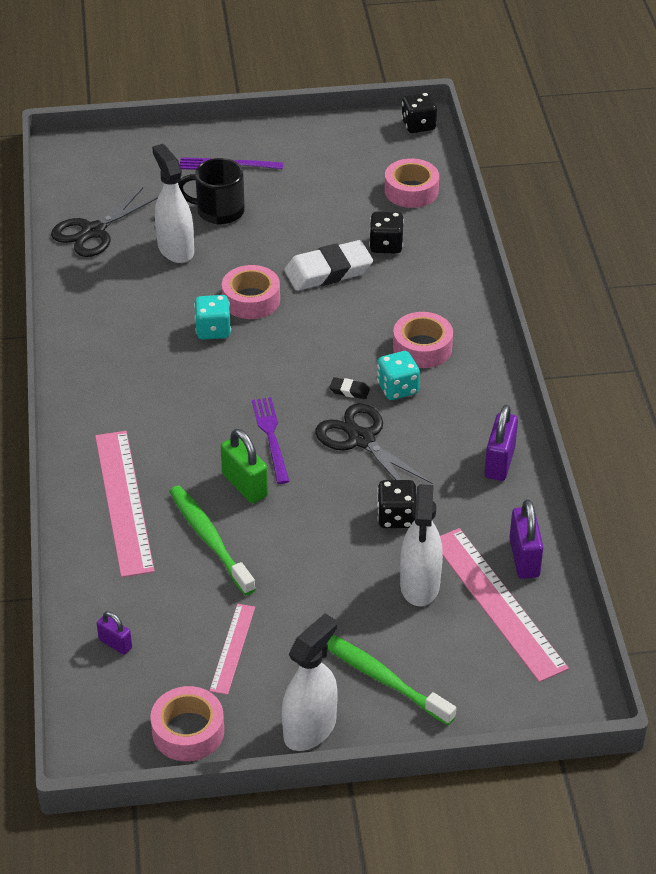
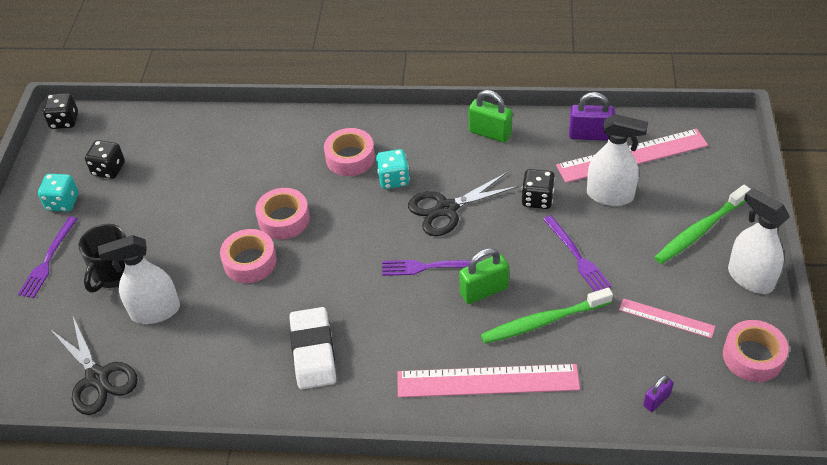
camera: 75 degrees left, 5 degrees up
(213, 330) = (281, 293): turquoise dice -> turquoise dice (63, 202)
(312, 561) = (577, 256): none -> purple fork
(328, 271) = (233, 204): white eraser -> white eraser (313, 351)
(349, 391) = (387, 209): black eraser -> none
(386, 245) = (215, 163): black dice -> black dice (109, 169)
(411, 191) = (151, 138): pink tape -> pink tape (284, 219)
(499, 462) = (490, 133): purple padlock -> green padlock

